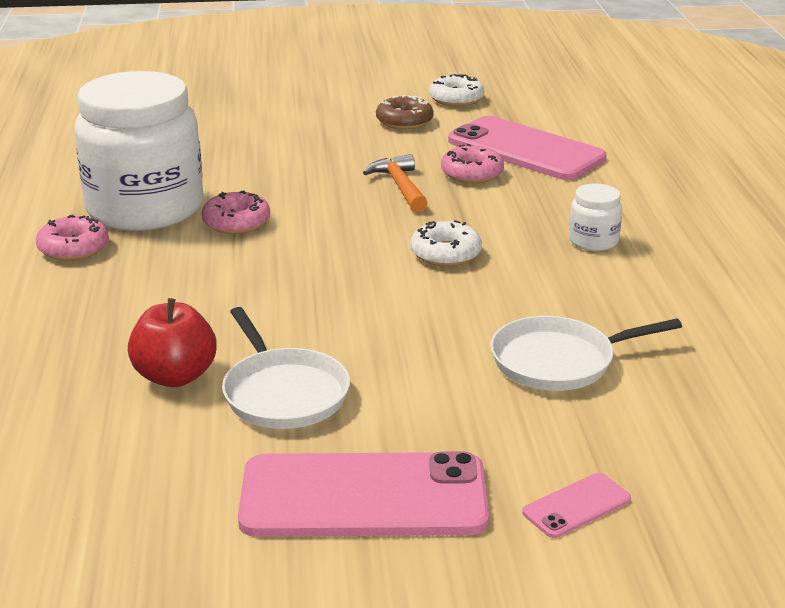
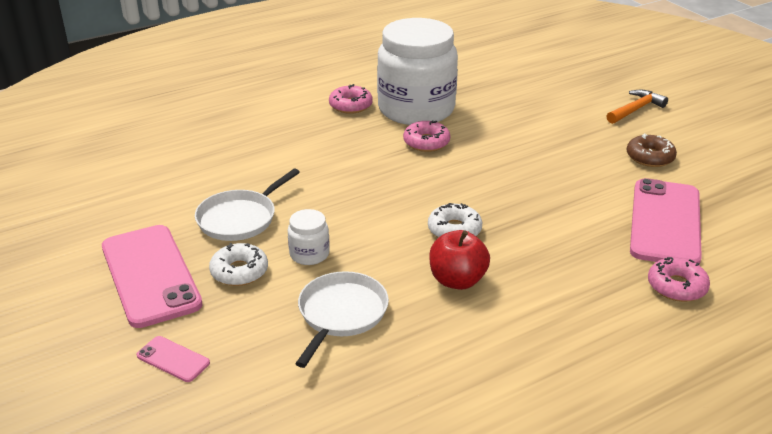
camera: 65 degrees right, 5 degrees up
(175, 376) = (237, 180): red apple -> red apple (457, 280)
(400, 186) = (538, 185): orange hammer -> orange hammer (635, 109)
(456, 99) = (722, 168): white donut -> white donut (239, 271)
(472, 173) = (593, 209): pink donut -> pink donut (676, 286)
(558, 361) = (341, 314): white pan -> white pan turned 60 degrees clockwise
(593, 241) = (535, 292): white jar -> white jar (309, 254)

